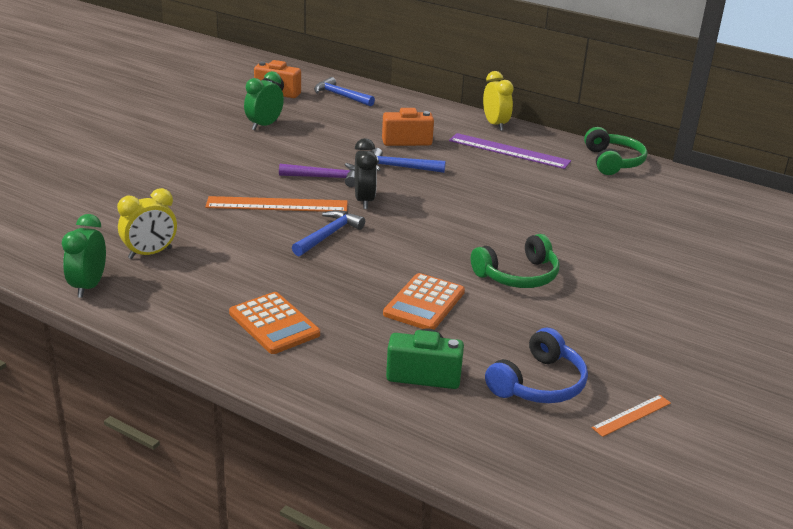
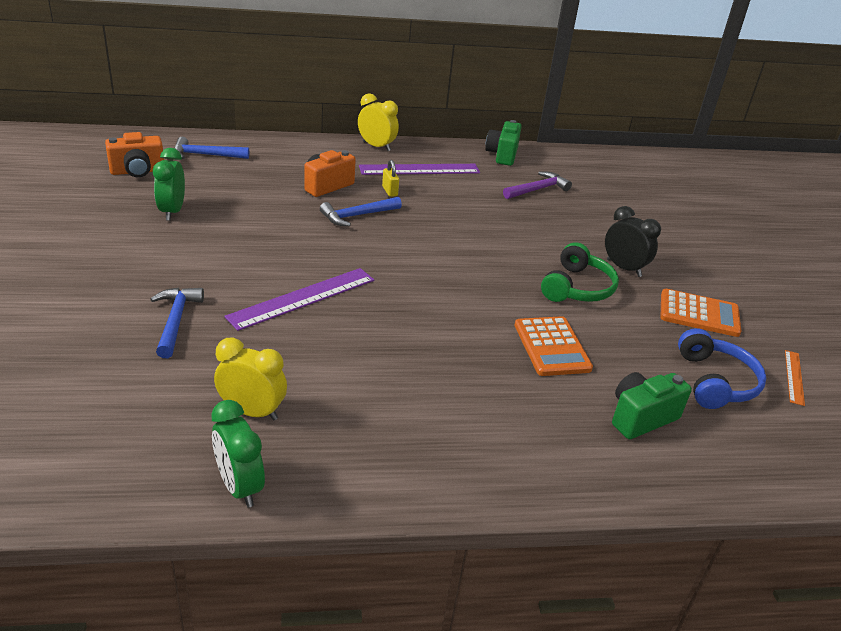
camera: 40 degrees left, 5 degrees up
(150, 253) = (252, 412): yellow clock -> yellow clock turned 90 degrees counterclockwise
(274, 324) = (471, 432): orange calculator -> orange calculator (699, 314)
(277, 204) = (302, 298): orange ruler -> purple ruler
(325, 178) = (307, 250): purple hammer -> purple hammer (538, 189)
(328, 235) = (391, 312): blue hammer -> blue hammer (176, 320)
(364, 201) = (373, 262): black clock -> black clock (623, 268)
(455, 159) = (389, 191): none -> yellow padlock
(613, 161) = (502, 155): green headphones -> green camera

